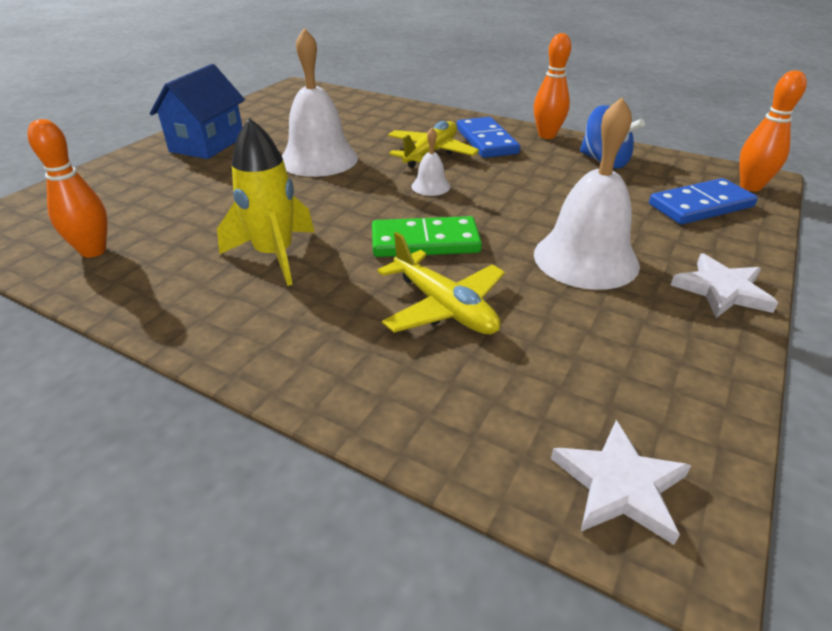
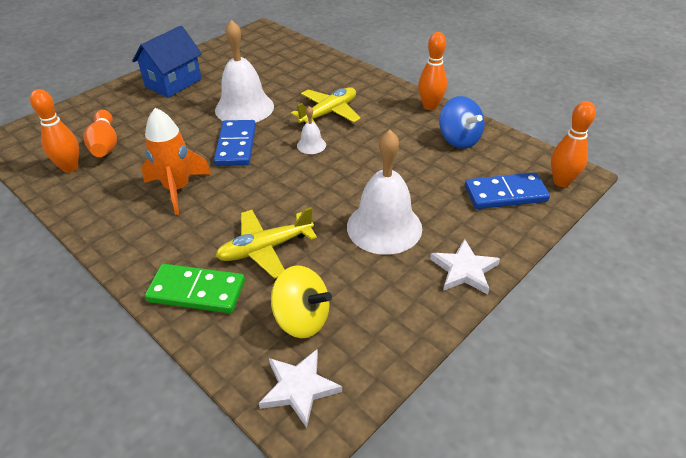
camera: 15 degrees right, 5 degrees up
(137, 217) = (105, 144): none -> orange bowling pin
(274, 255) = (177, 189): yellow rocket -> orange rocket
(425, 242) = (280, 194): green domino -> green domino (196, 291)
(444, 307) = (265, 249): yellow plane -> yellow plane turned 90 degrees clockwise
(486, 141) = (378, 106): blue domino -> blue domino (236, 145)
(556, 387) = (302, 319): none -> yellow spinning top

